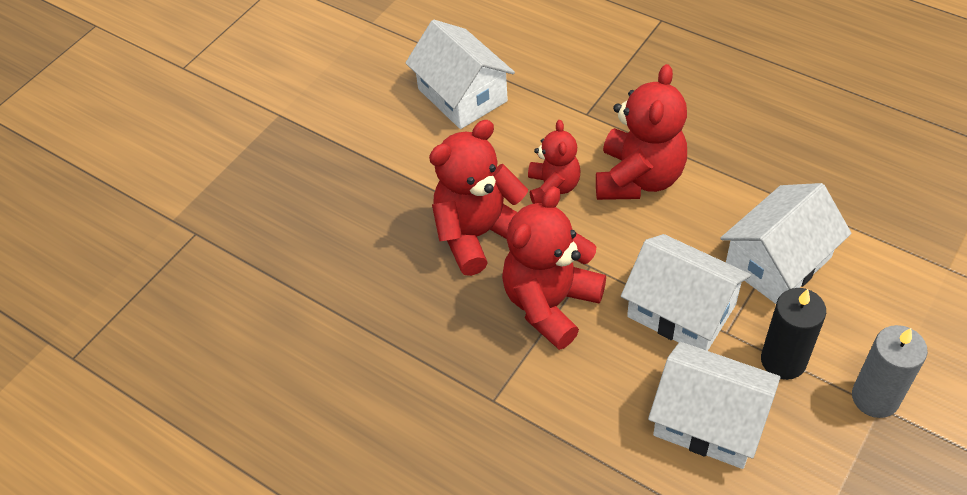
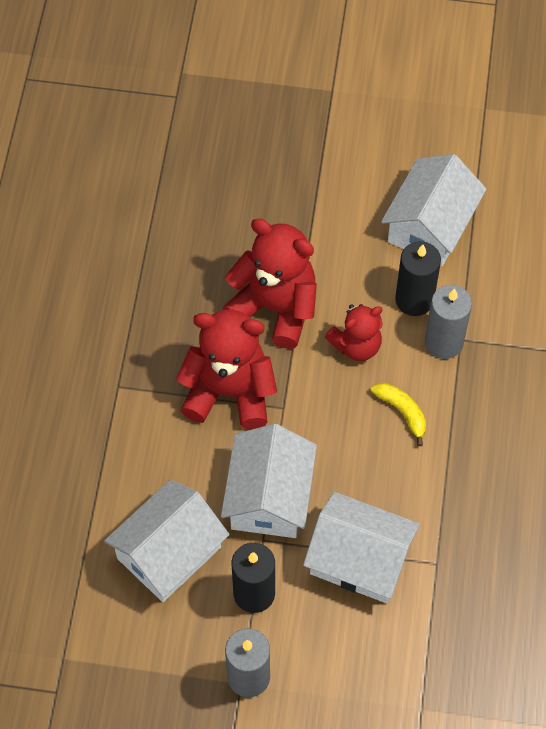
camera: 60 degrees right, 10 degrees up
(529, 131) = (414, 299): none -> black candle
(583, 126) = (443, 342): none -> grey candle
(638, 178) = (402, 412): red teddy bear -> yellow banana
(709, 420) = (169, 552): white house -> white house turned 45 degrees clockwise

